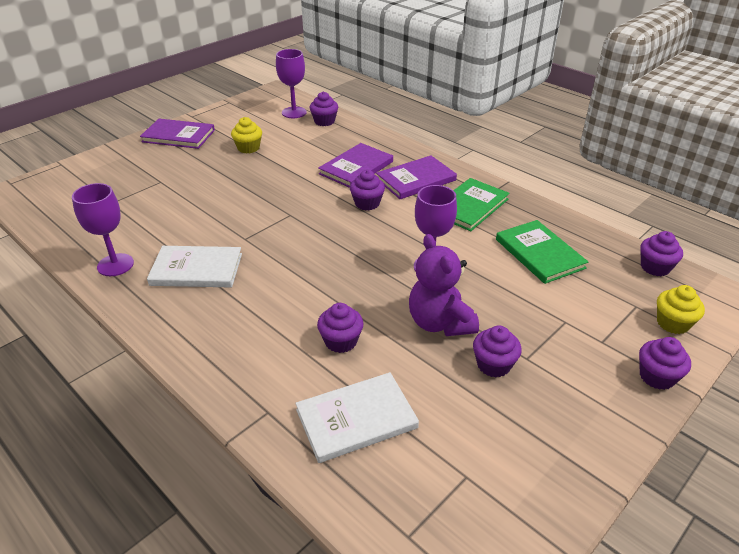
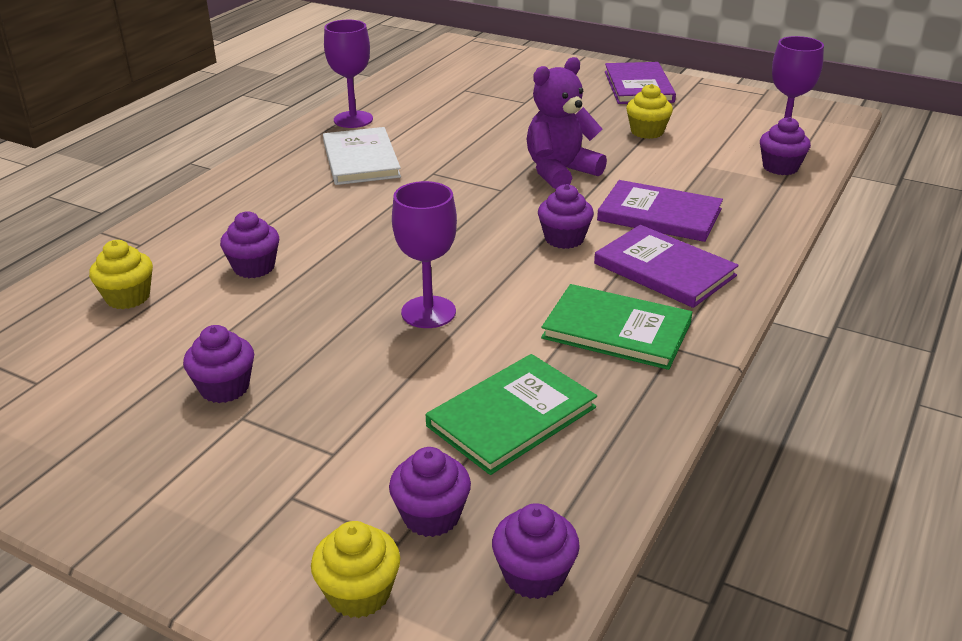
camera: 75 degrees right, 5 degrees down
(356, 419) = (128, 297): white book -> yellow cupcake
(440, 323) = (303, 334): purple teddy bear -> purple teddy bear (560, 172)
(657, 376) = (213, 563): purple cupcake -> purple cupcake (431, 516)

